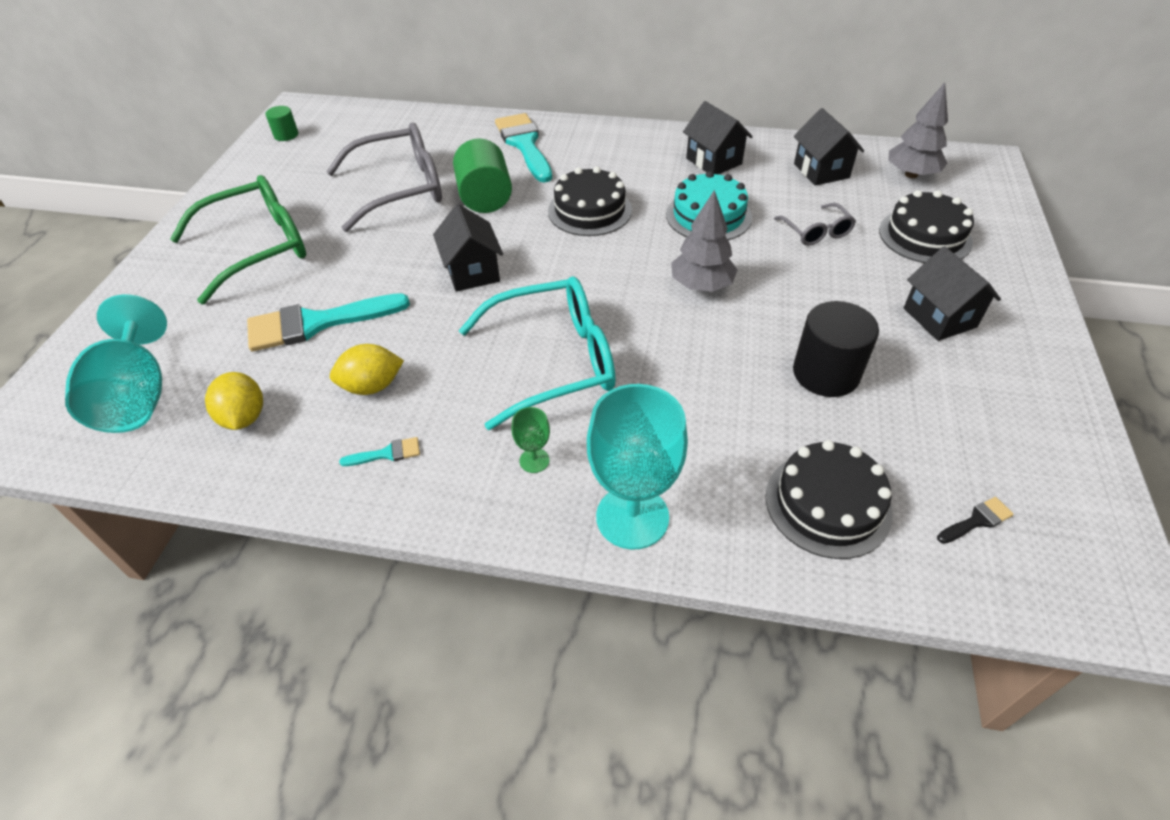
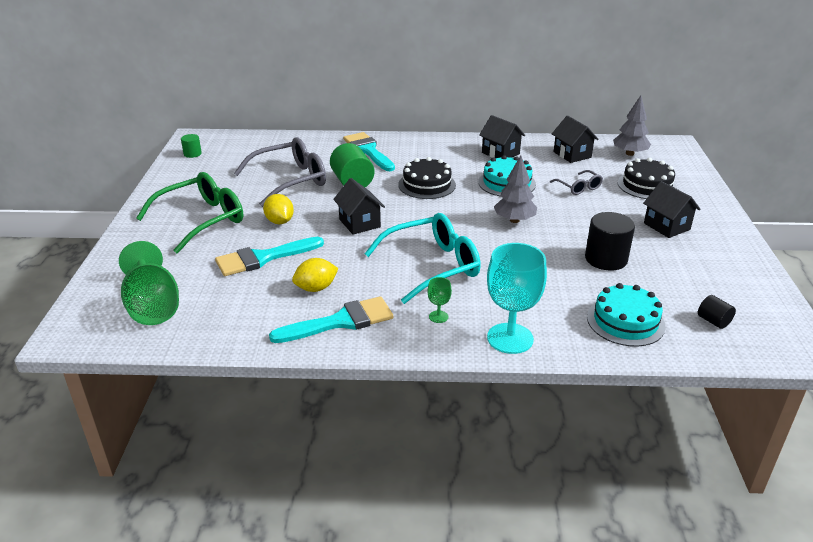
camera: 10 degrees left, 15 degrees down
(137, 396) = (153, 307): turquoise goblet -> green goblet
(244, 417) = (234, 311): yellow lemon -> yellow lemon (279, 221)
(387, 453) = (341, 321): turquoise brush -> turquoise brush, size x2.36
(827, 504) = (625, 321): black cake -> turquoise cake
(977, 520) = (713, 321): black brush -> black cylinder

